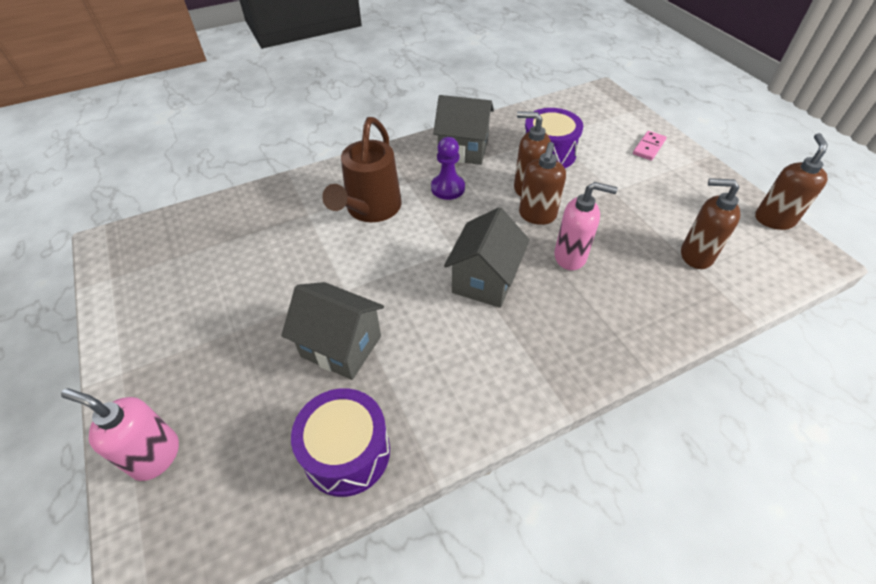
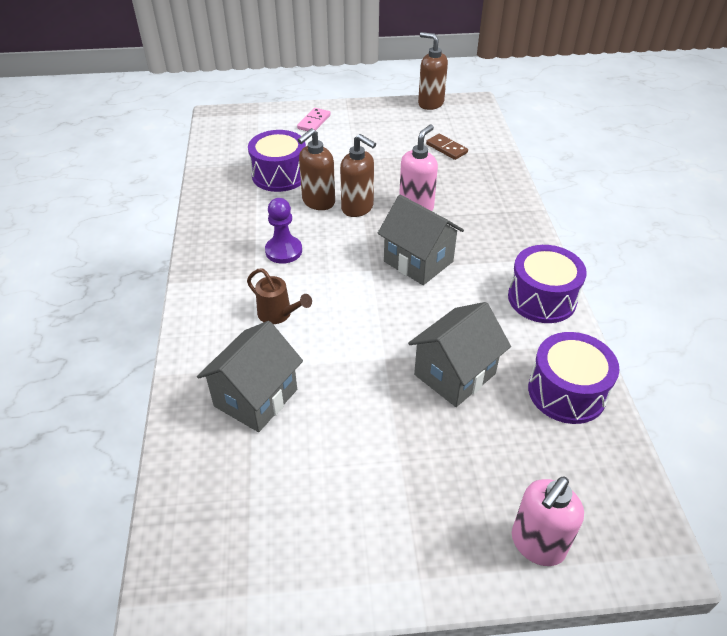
camera: 70 degrees left, 5 degrees down
(370, 209) = (278, 314): brown watering can -> brown watering can, size x0.53
(463, 150) = (232, 225): grey house -> grey house (256, 398)
(483, 402) = (542, 298): none -> purple drum
(649, 147) = (314, 122): pink domino -> pink domino turned 60 degrees clockwise
(695, 255) = (446, 148): brown soap dispenser -> brown domino

